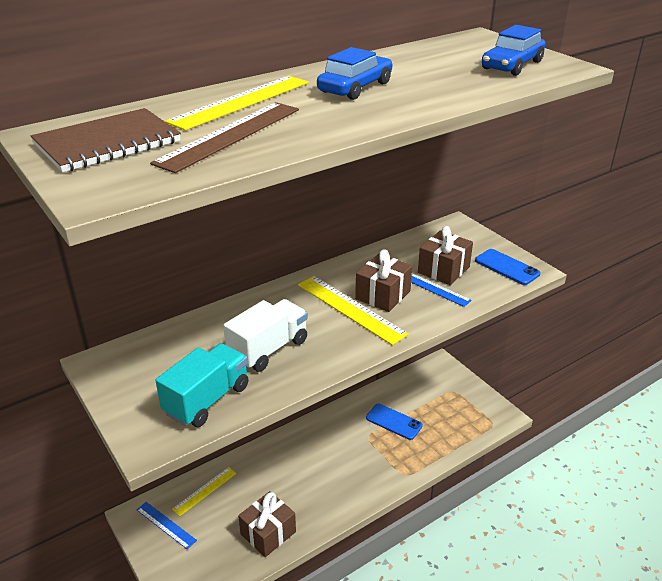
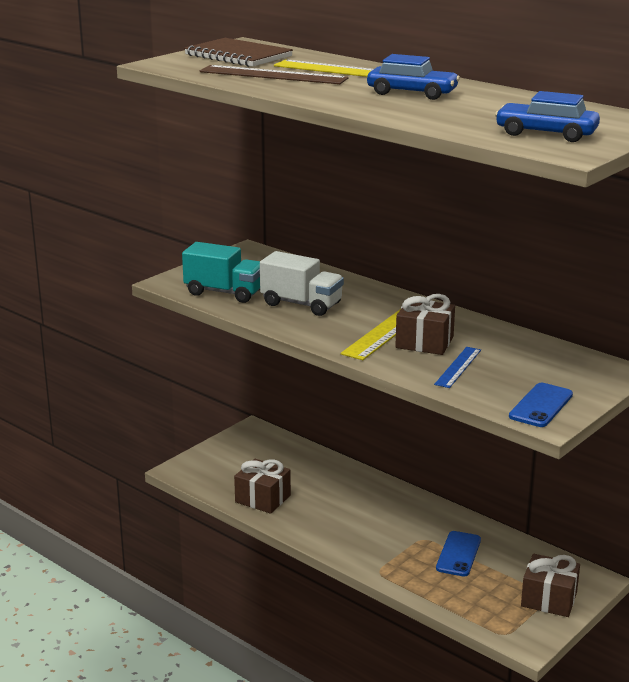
camera: 75 degrees right, 10 degrees down
(166, 525) = (250, 445): blue ruler -> none
(205, 491) = (296, 456): yellow ruler -> none
(443, 270) = (502, 369): brown gift -> brown gift (549, 599)

